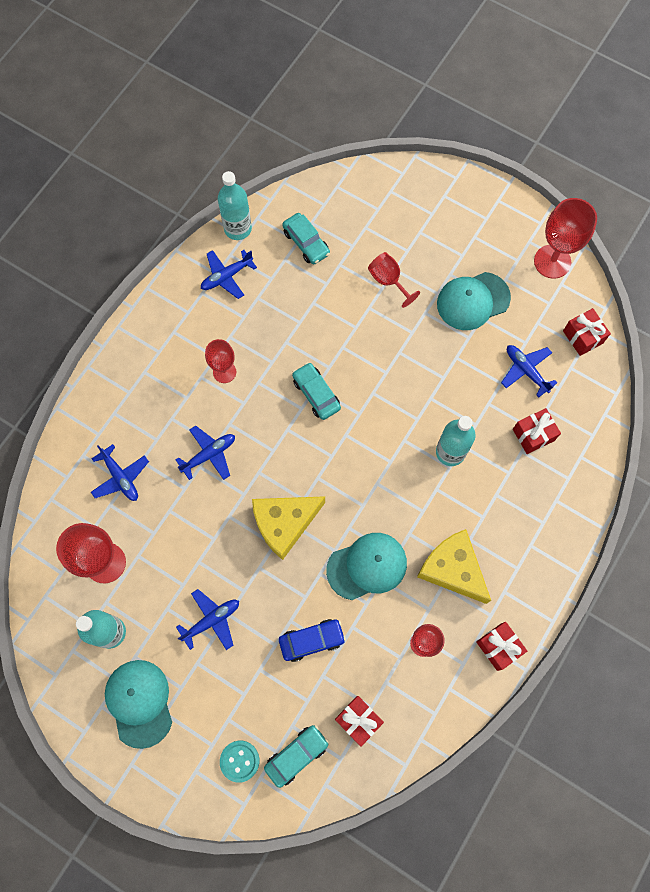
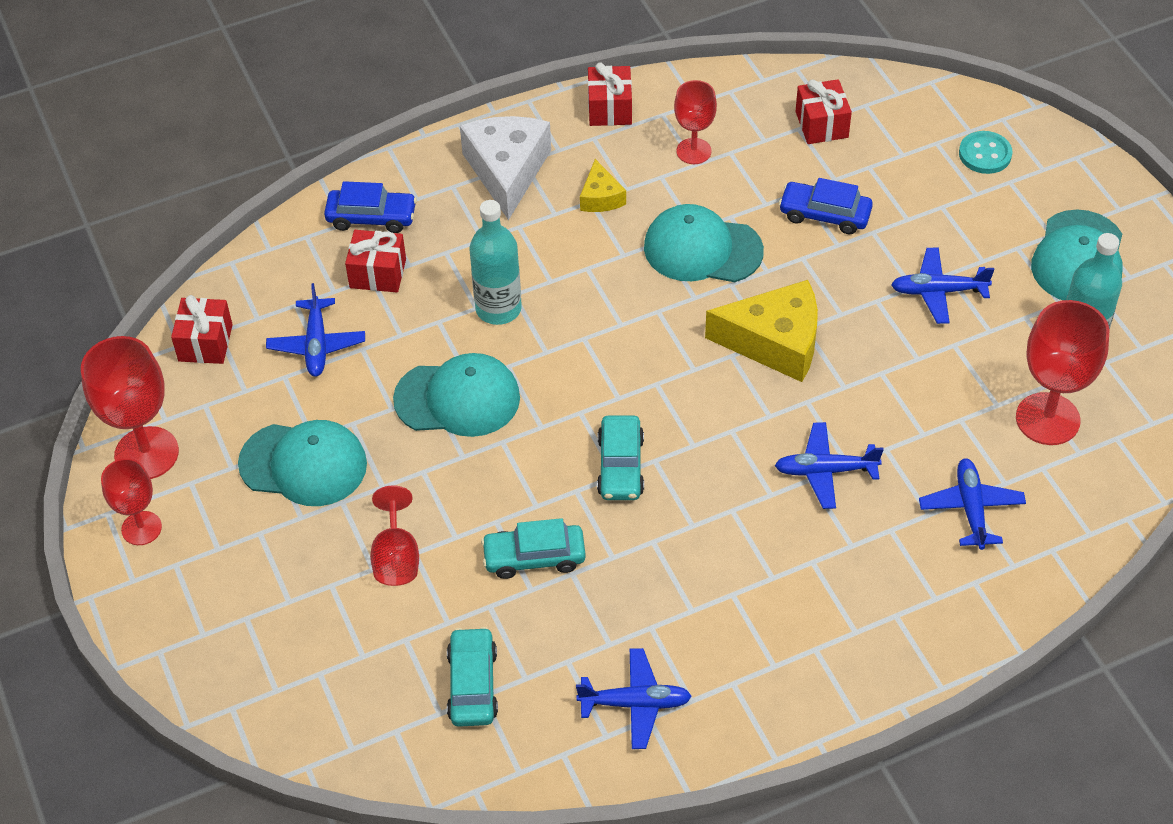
camera: 145 degrees left, 20 degrees down
(224, 372) = (732, 565): red goblet -> red goblet (141, 528)
(238, 228) = (564, 772): turquoise bottle -> none
(296, 755) = (914, 129): turquoise car -> turquoise car (534, 557)
(427, 383) = (457, 399): none -> turquoise cap
(452, 569) = (601, 197): yellow cheese -> yellow cheese, size x0.51
(521, 554) = (507, 171): none -> white cheese
(569, 470) = (371, 217): none -> blue car

